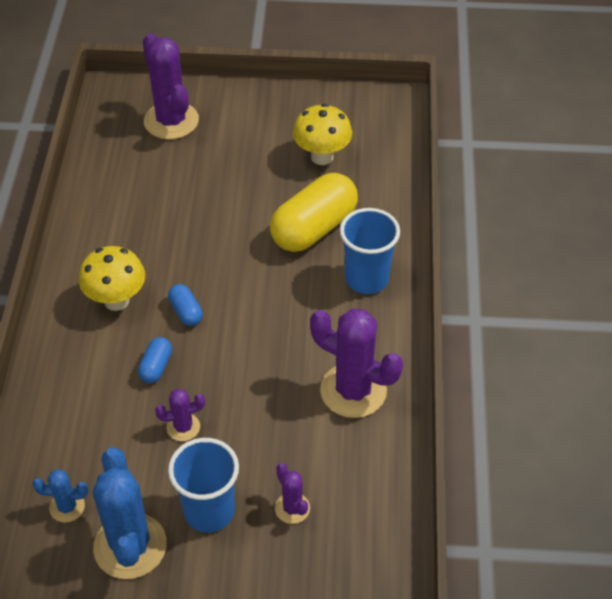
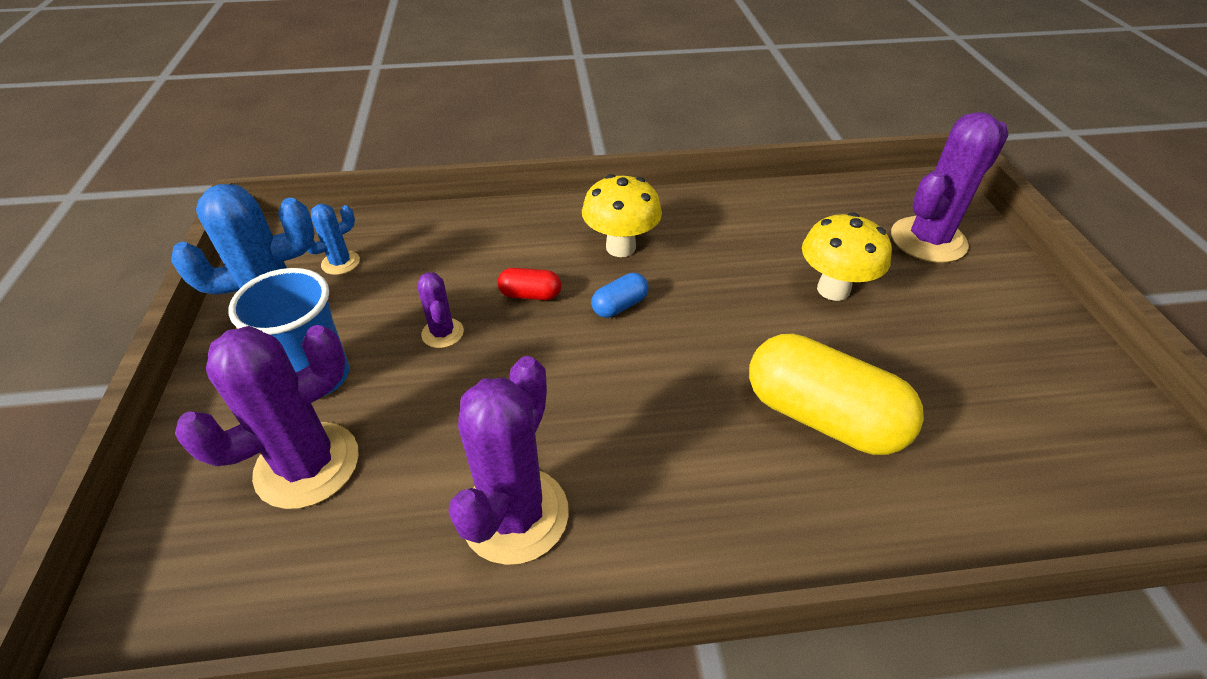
camera: 80 degrees right, 5 degrees down
(67, 507) = (340, 263): blue cactus -> blue cactus turned 60 degrees clockwise
(156, 367) = (530, 295): blue capsule -> red capsule
(292, 508) = (307, 465): purple cactus -> purple cactus, size x2.03
(322, 157) = (978, 405): yellow mushroom -> yellow mushroom (833, 289)
(366, 279) = (748, 504): blue cup -> none

